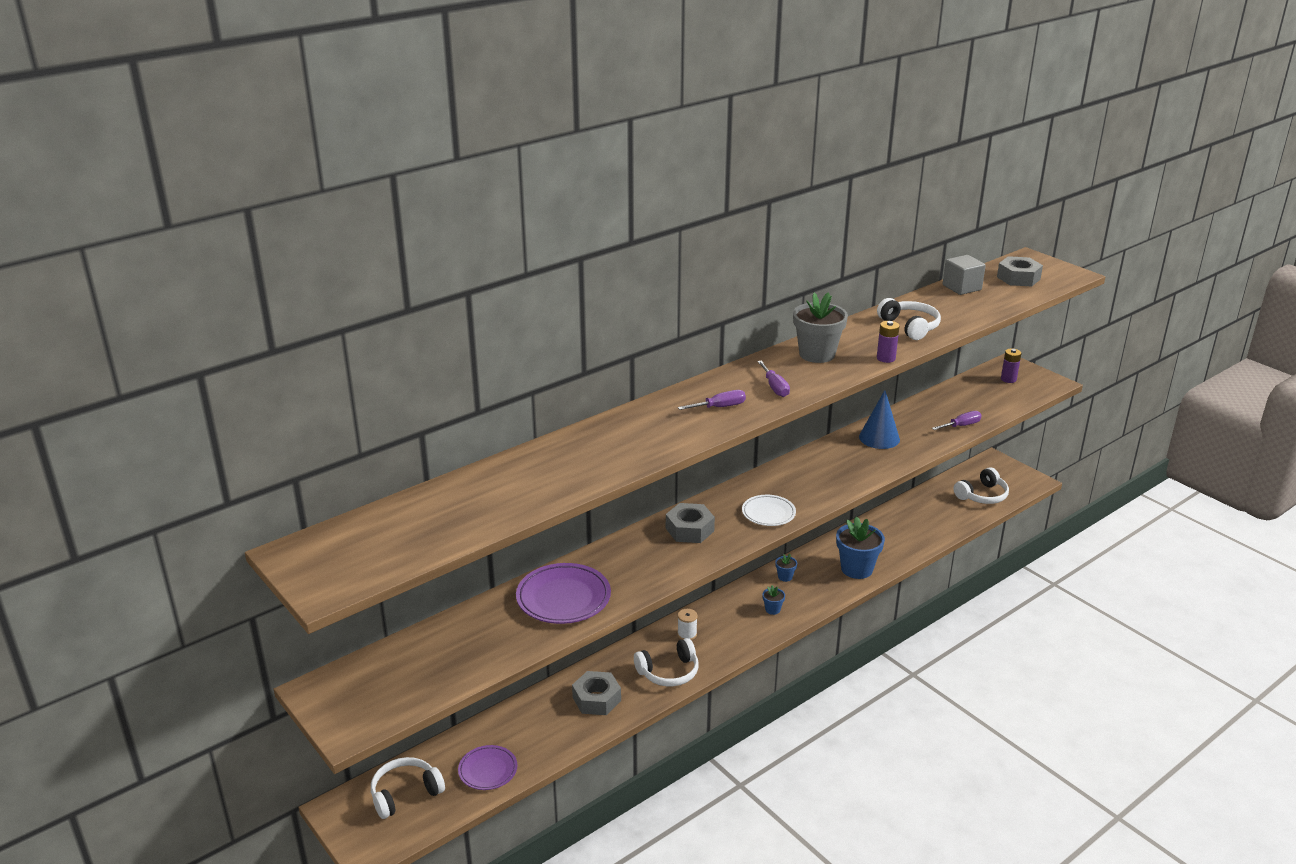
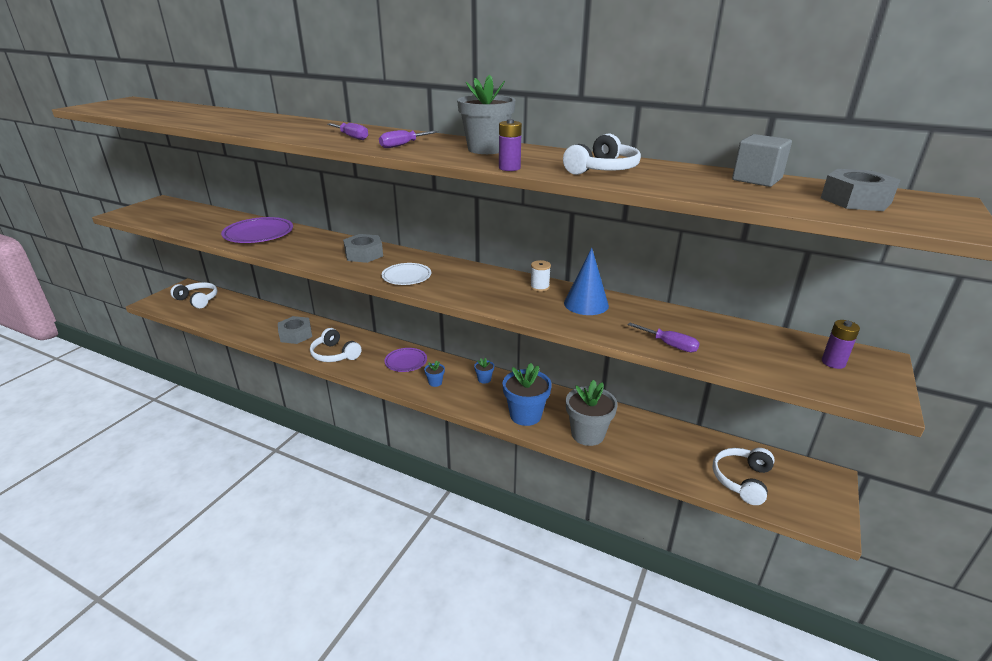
camera: 65 degrees right, 0 degrees up
(488, 770) = (219, 317): purple plate -> purple plate (406, 362)
(687, 634) = (382, 352): white spool -> white spool (539, 287)
(899, 544) = (587, 434): none -> grey flower pot
(982, 495) = (742, 480): white headphones -> white headphones turned 90 degrees clockwise

